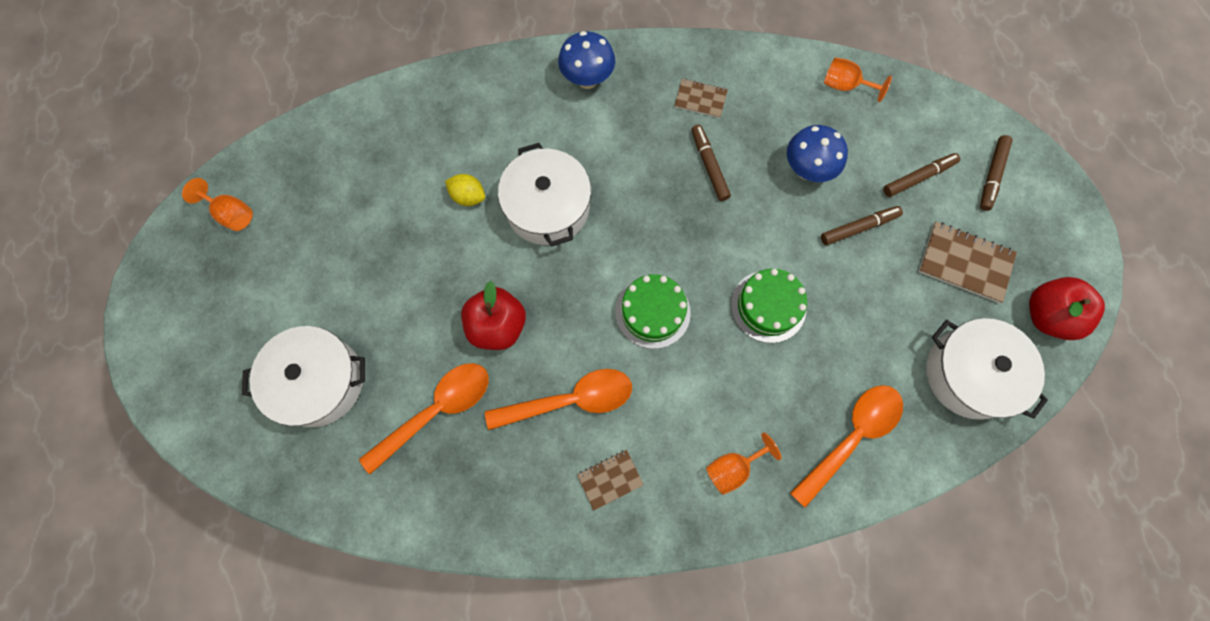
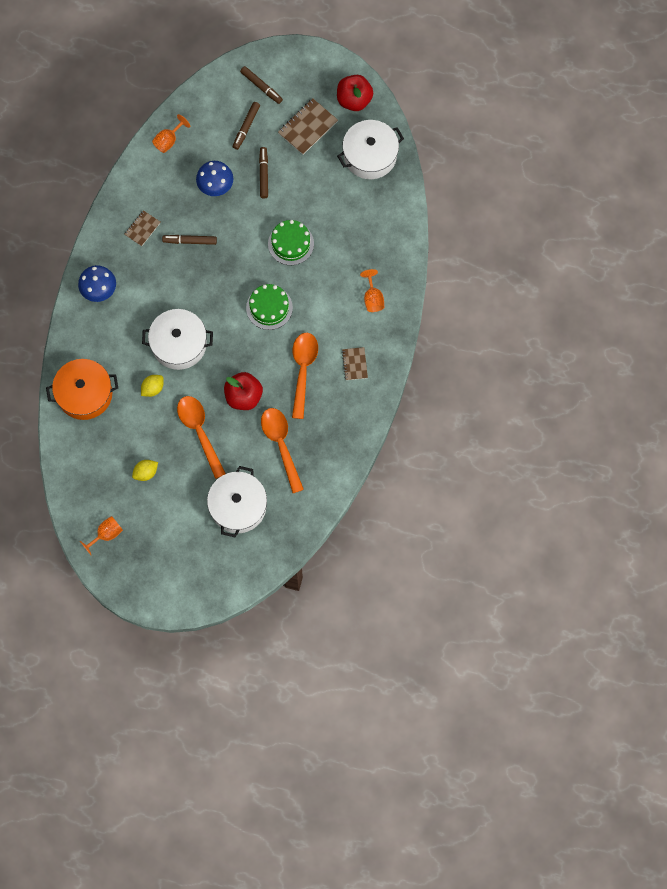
camera: 70 degrees left, 0 degrees up
(338, 232) = (146, 472): none -> yellow lemon
(432, 114) = (85, 394): none -> orange pot
(851, 437) = (379, 231): orange spoon -> orange spoon (199, 432)
(918, 177) = (246, 127): brown marker -> brown marker turned 150 degrees counterclockwise

